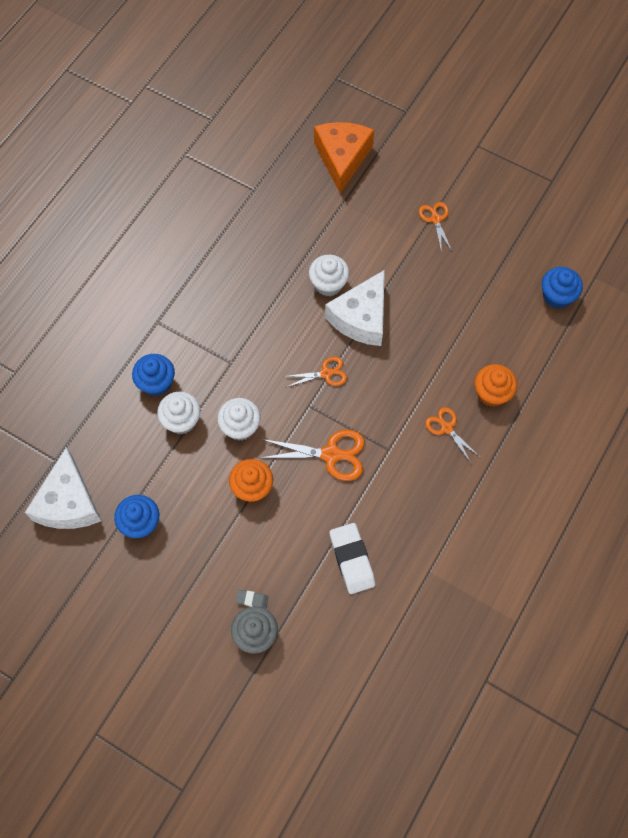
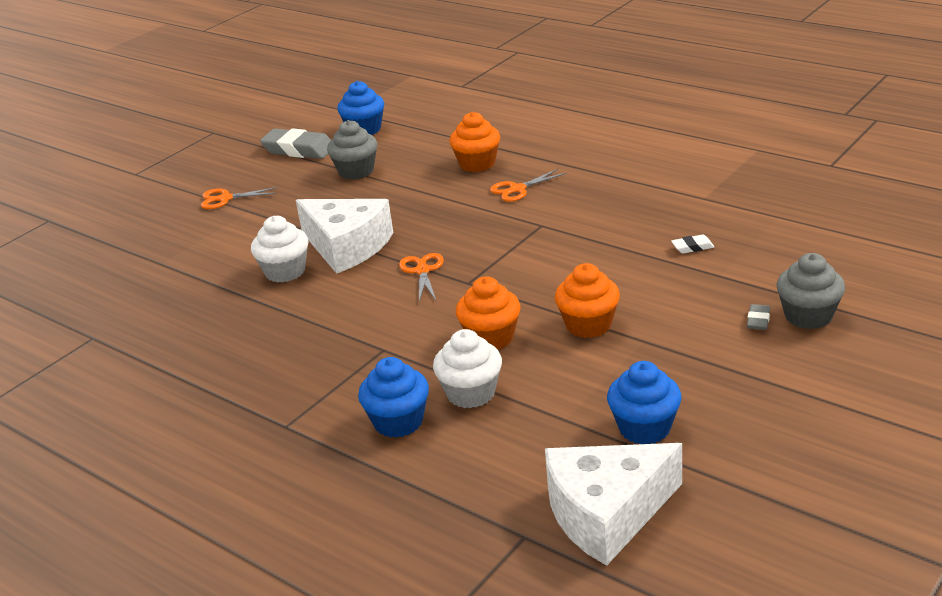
camera: 80 degrees left, 35 degrees down
(68, 502) = (606, 513): white cheese -> white cheese turned 150 degrees clockwise
(240, 427) = (491, 338): white cupcake -> orange cupcake
(331, 454) = (543, 265): orange scissors -> none
(342, 158) = (89, 265): orange cheese -> none
(352, 559) = (692, 247): white eraser -> white eraser, size x0.46
(479, 303) = (356, 171): none -> grey cupcake
(518, 253) = (299, 150): none -> grey eraser

